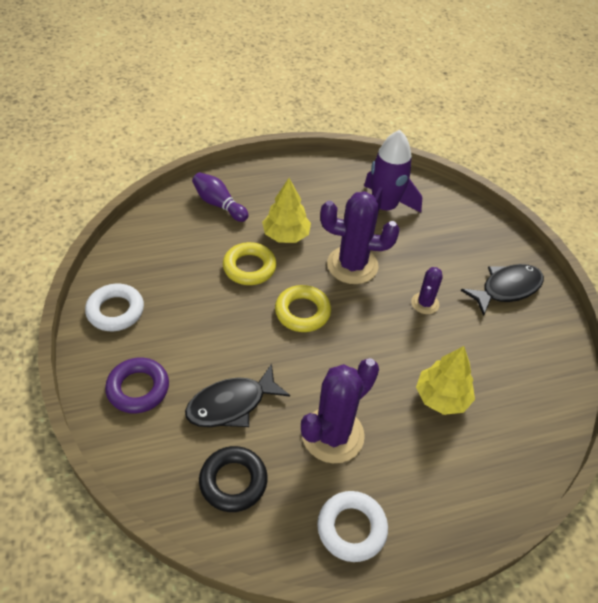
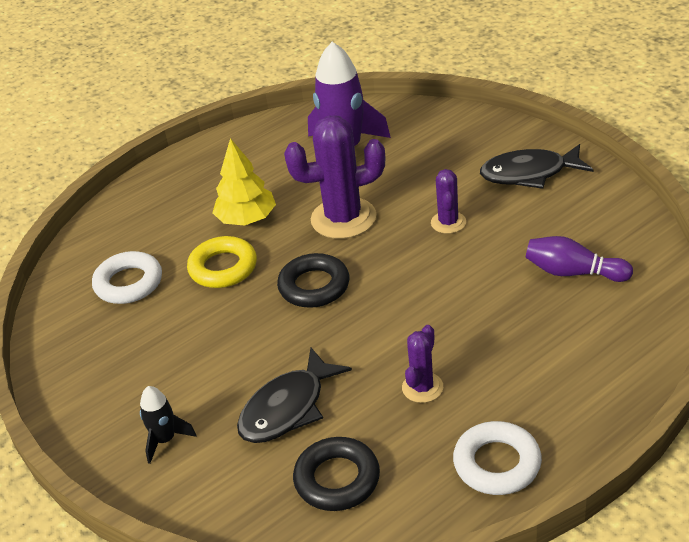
camera: 15 degrees left, 10 degrees down
(115, 311) = (85, 376): white ring -> white ring (129, 283)
(138, 388) = (165, 440): purple ring -> black rocket
(219, 204) = (144, 219): purple bowling pin -> purple bowling pin (573, 272)
(302, 312) = (314, 286): yellow ring -> black ring
(333, 435) = (422, 387): purple cactus -> purple cactus, size x0.53
(442, 397) = (520, 302): yellow tree -> none
(506, 289) = (529, 173): black fish -> black fish turned 135 degrees counterclockwise

